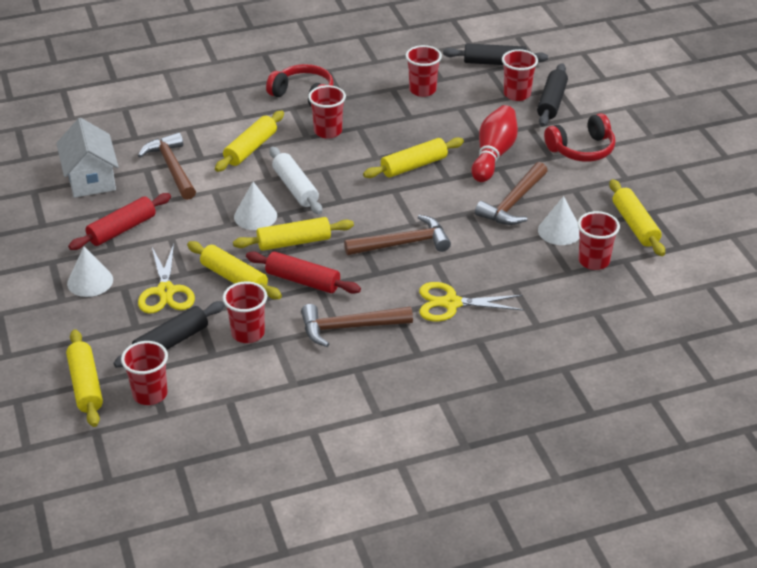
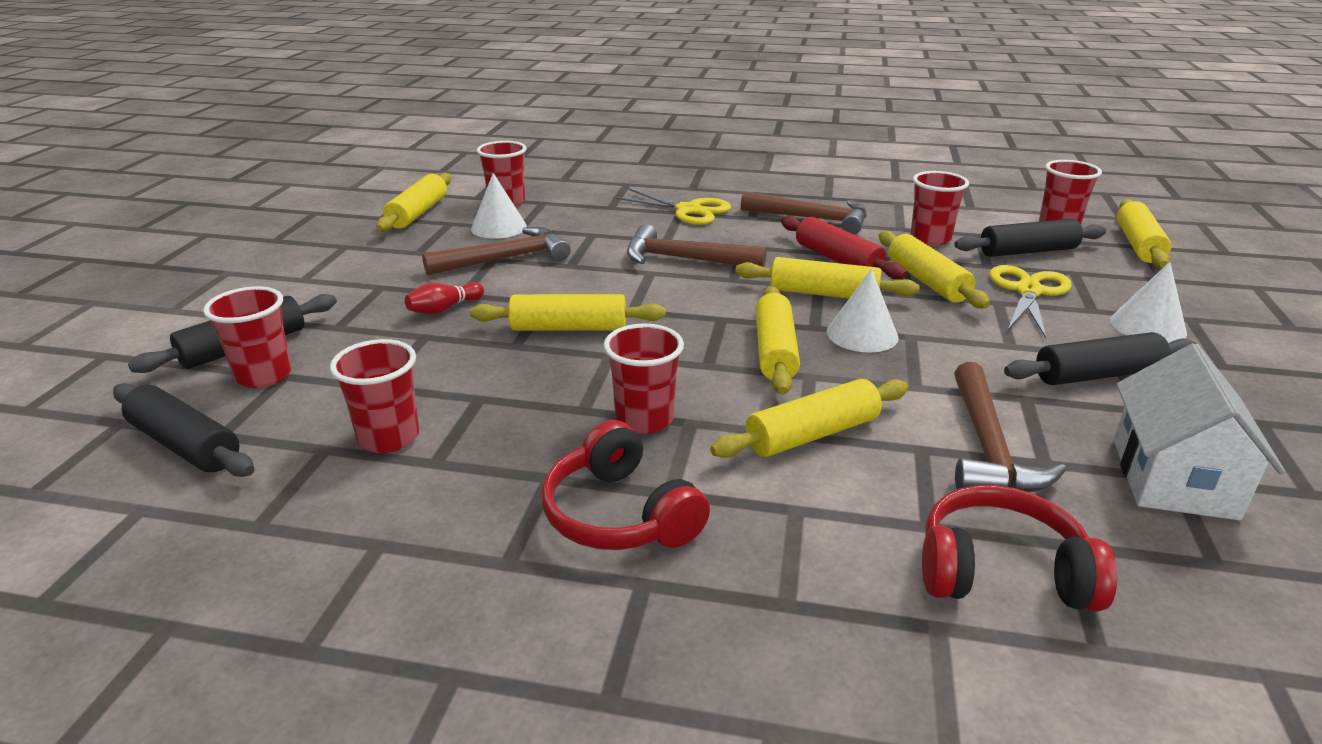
camera: 150 degrees left, 10 degrees down
(122, 229) = (1097, 375): red rolling pin -> black rolling pin
(295, 188) = (775, 351): white rolling pin -> yellow rolling pin
(493, 155) = (444, 309): red bowling pin -> red bowling pin, size x0.51
(582, 149) = (330, 283): red headphones -> red headphones (1001, 571)

